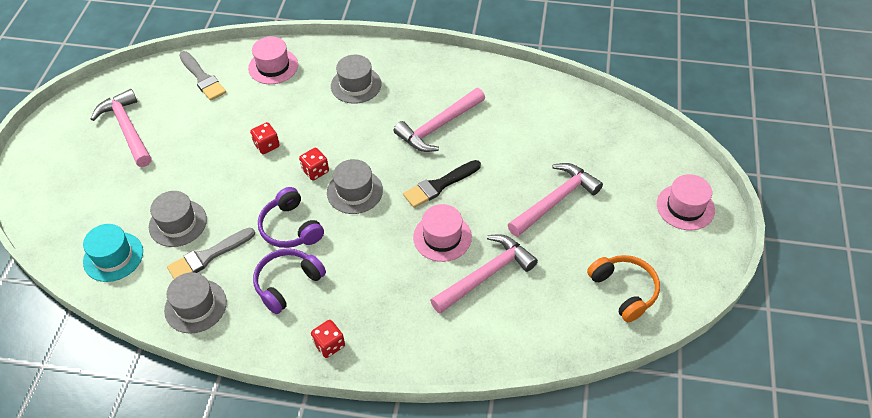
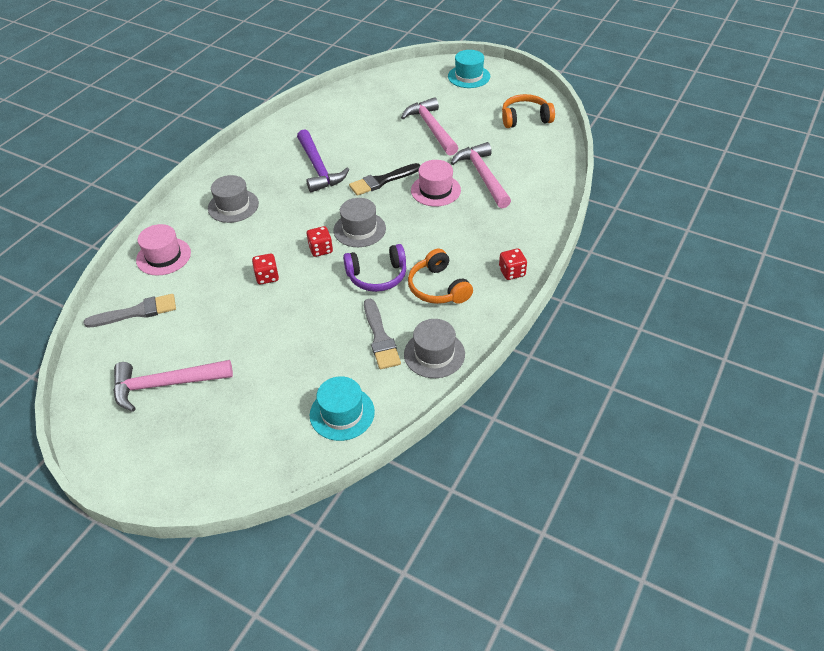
camera: 70 degrees left, 5 degrees down
(178, 223) = (326, 356): grey hat -> none
(287, 283) = (438, 288): purple headphones -> orange headphones
(438, 126) = (318, 168): pink hammer -> purple hammer
(439, 185) = (382, 181): black brush -> black brush turned 75 degrees clockwise
(685, 207) = (469, 76): pink hat -> turquoise hat

